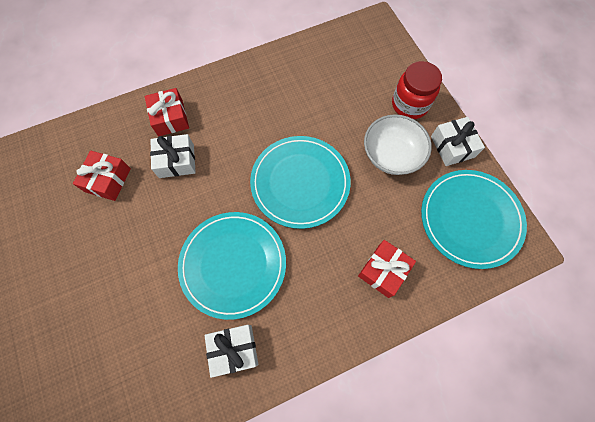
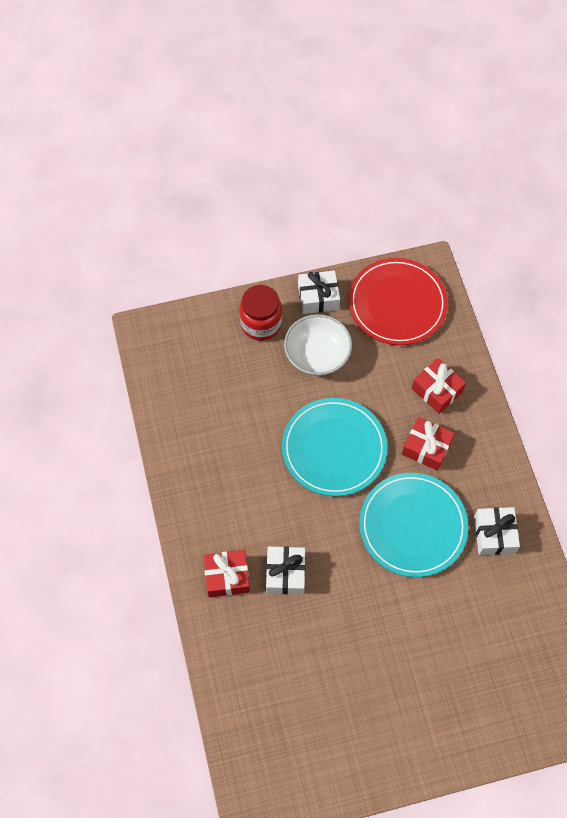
camera: 80 degrees left, 5 degrees down
(108, 180) = (296, 651): red gift -> red gift (426, 448)
(470, 219) = (397, 304): turquoise plate -> red plate

